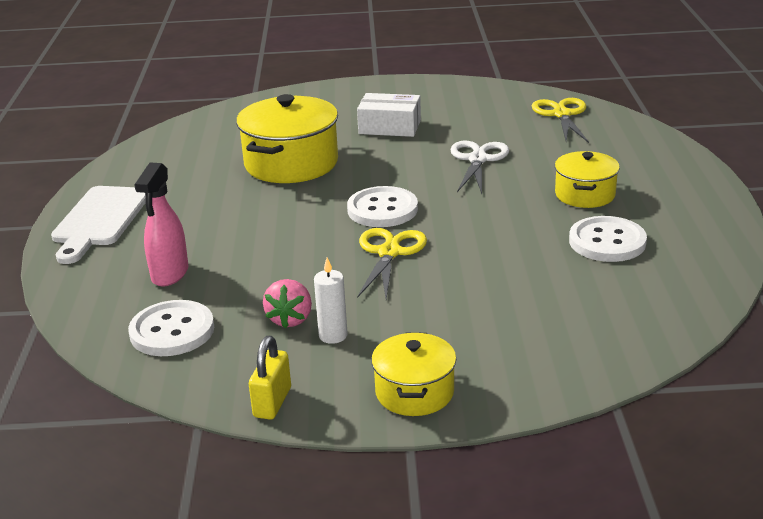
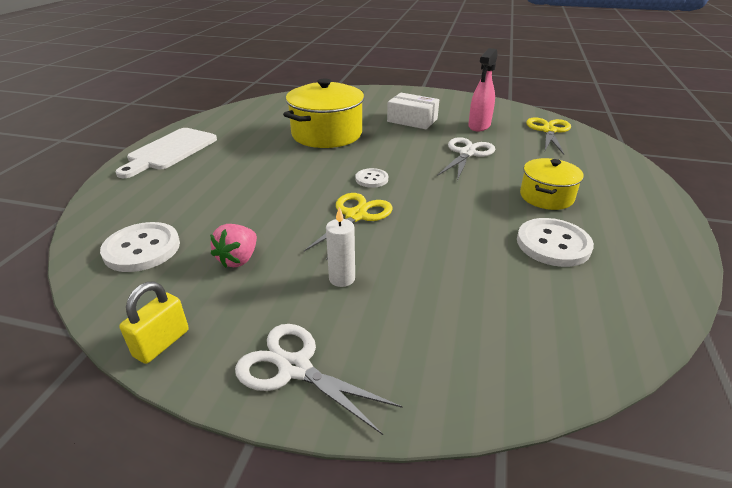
camera: 15 degrees right, 5 degrees up
(170, 274) = (180, 200): pink spray bottle -> pink spray bottle (479, 126)
(333, 335) = (261, 284): white candle -> white candle (342, 278)
(382, 209) = (371, 179): white button -> white button, size x0.57
(414, 392) = (294, 368): yellow pot -> white scissors

